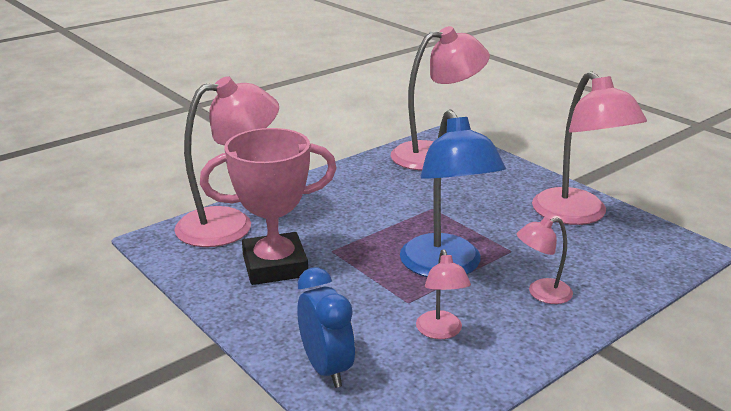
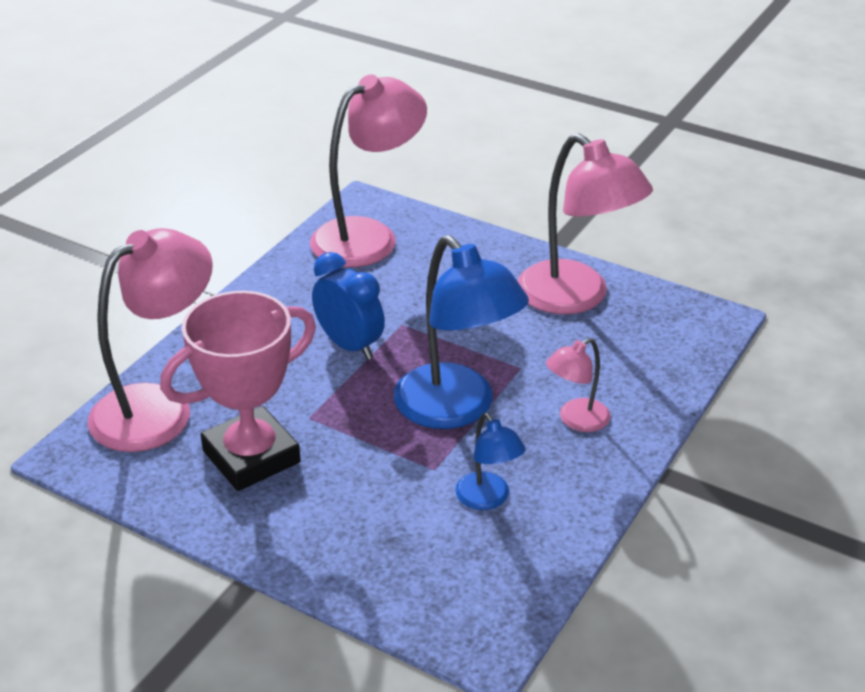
camera: 20 degrees left, 10 degrees up
(326, 368) = (384, 579): blue clock -> blue clock (349, 345)
(441, 332) = (488, 499): pink lamp -> blue lamp

